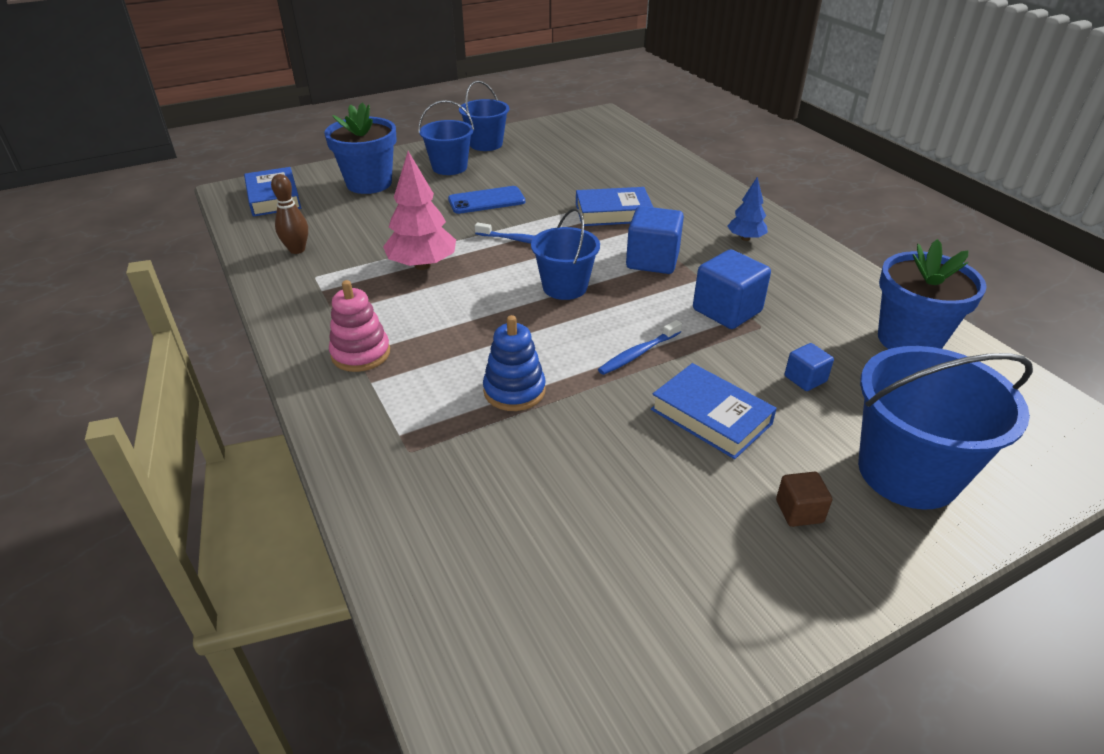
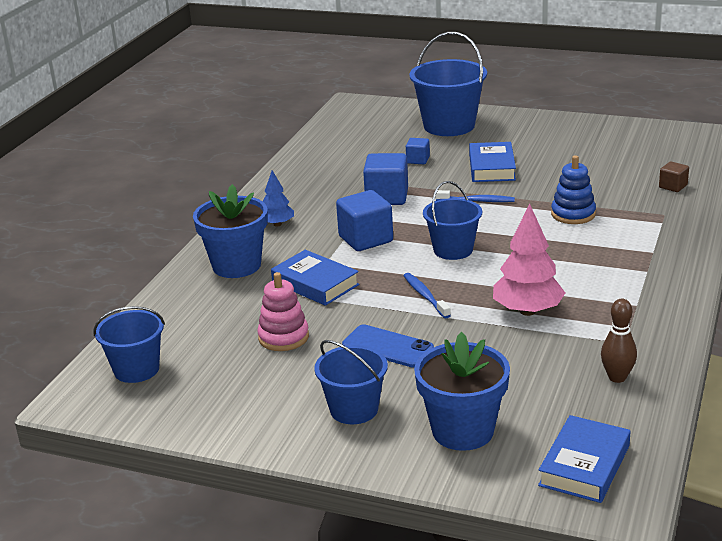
camera: 130 degrees left, 10 degrees down
(360, 354) = (643, 269): pink stacking toy -> pink stacking toy (283, 337)
(486, 144) = (264, 425): blue bucket -> blue bucket (136, 369)
(799, 511) = (515, 135): brown cube -> brown cube (673, 186)
(909, 340) = (332, 150): blue flower pot -> blue flower pot (236, 265)

